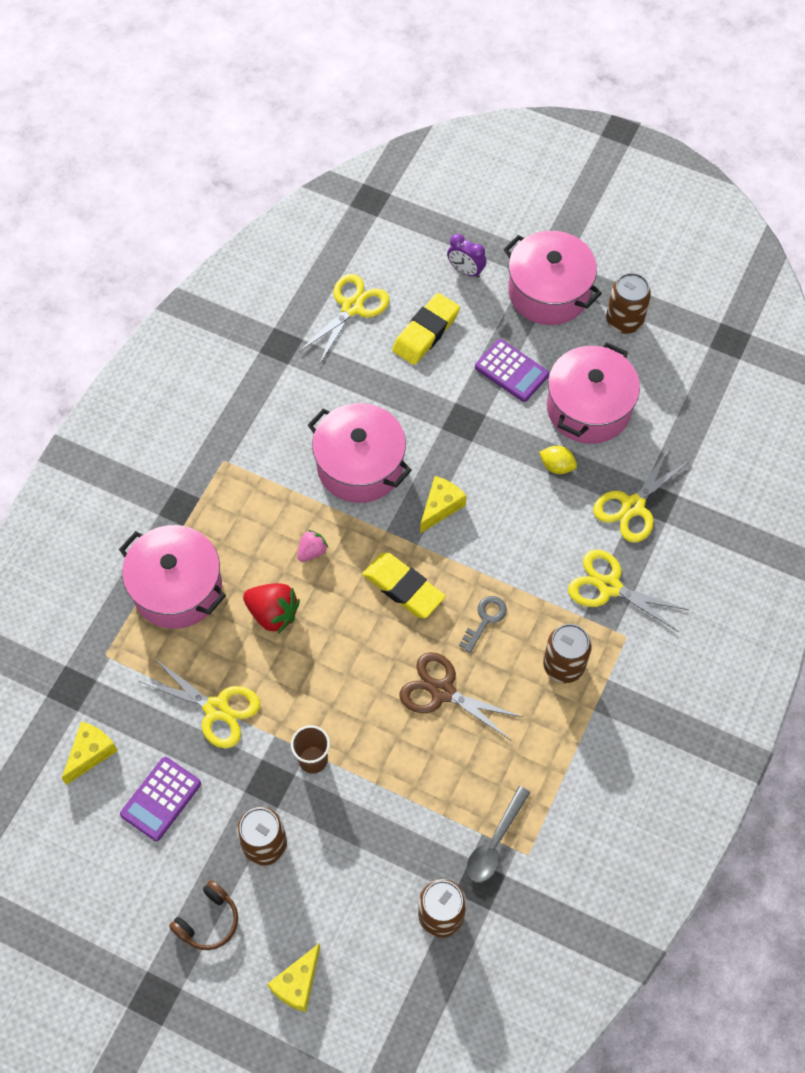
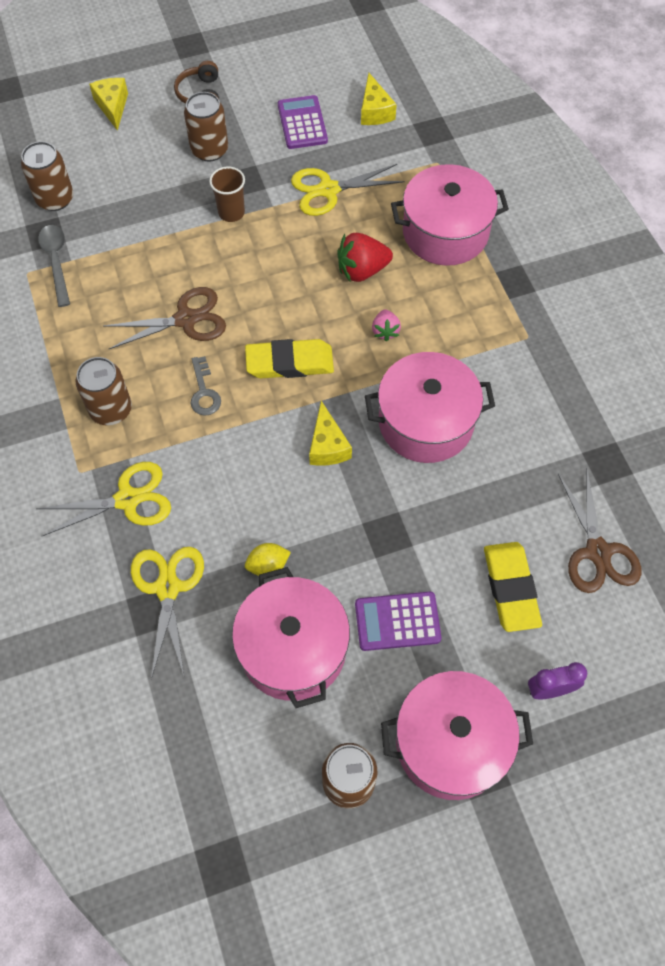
camera: 135 degrees right, 0 degrees up
(352, 307) = (597, 552): yellow scissors -> brown scissors

